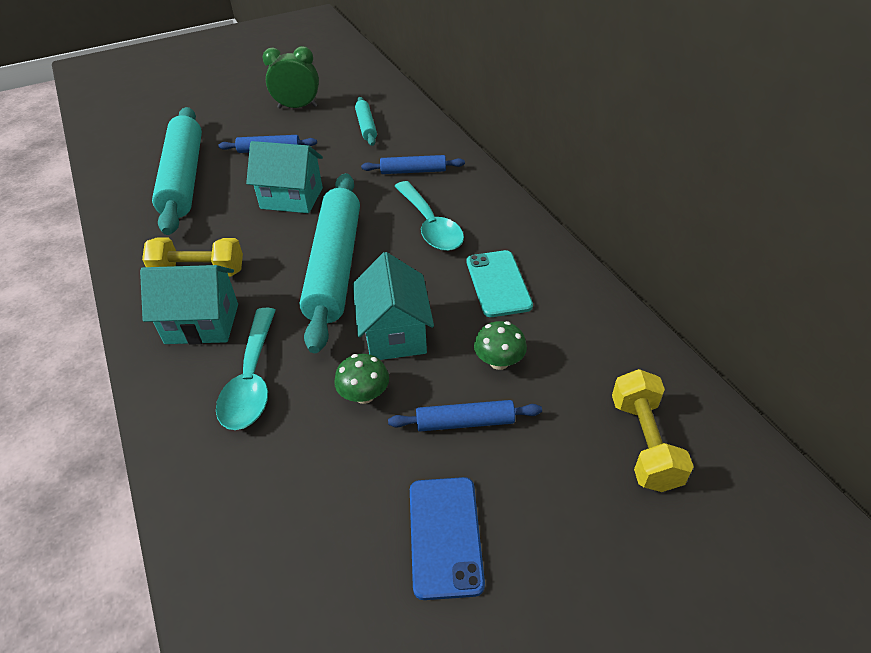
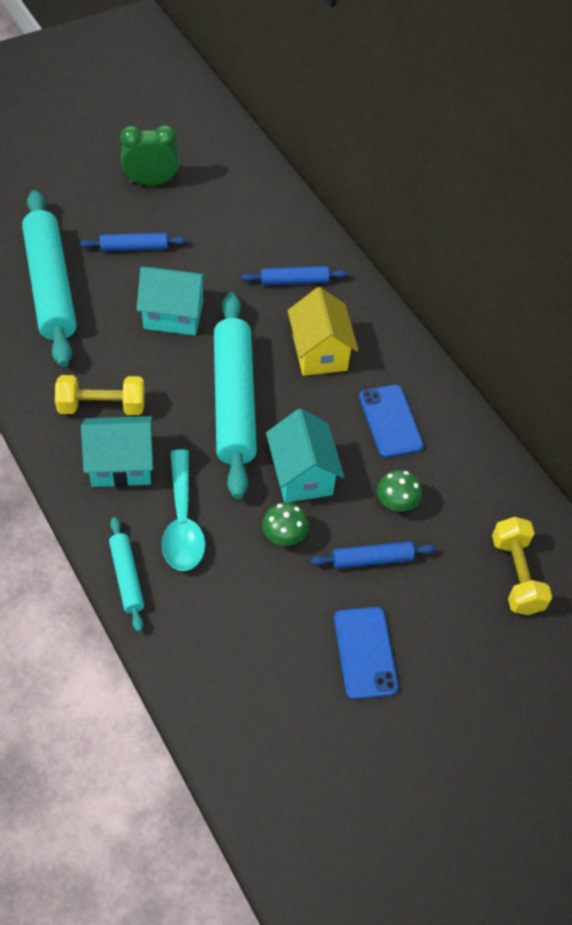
camera: 10 degrees left, 10 degrees up
(366, 126) = (234, 215): turquoise rolling pin -> turquoise rolling pin (126, 577)
(430, 225) = (319, 352): turquoise spoon -> yellow house
(498, 283) = (390, 421): turquoise phone -> blue phone

